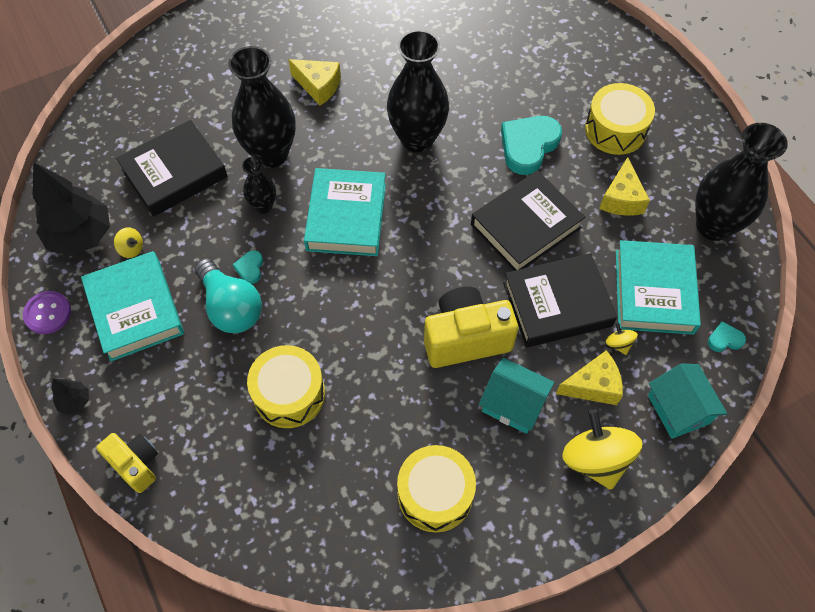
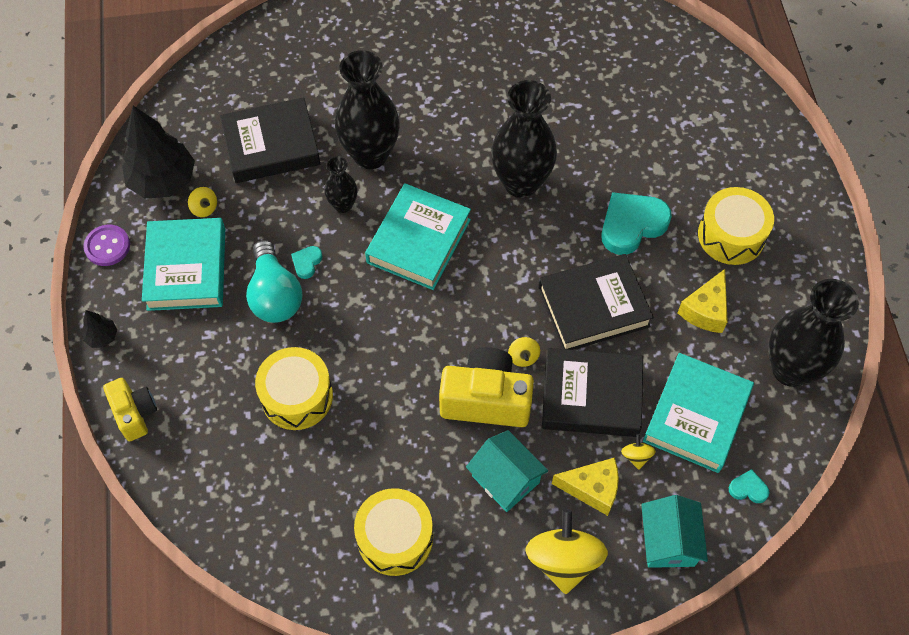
camera: 20 degrees right, 0 degrees up
(318, 86) = (444, 98): yellow cheese -> none
(483, 289) = (523, 357): none -> yellow spinning top

